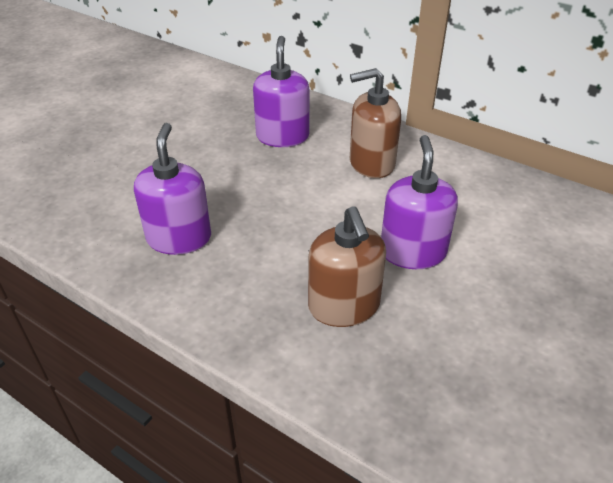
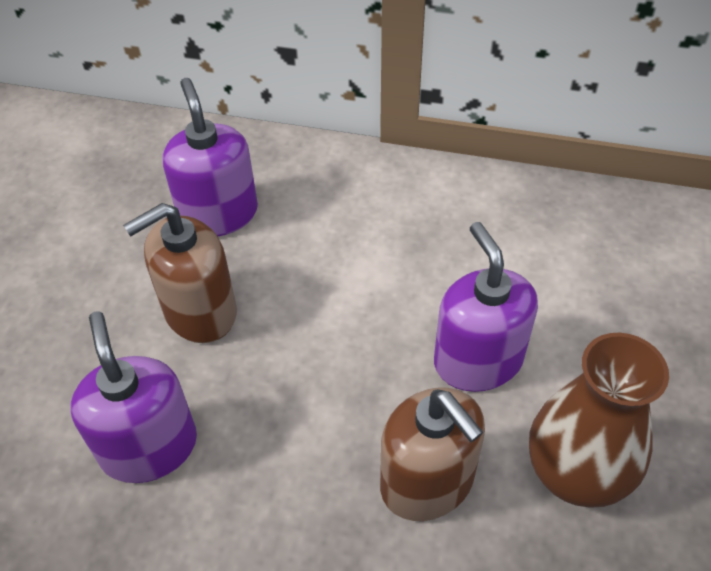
camera: 20 degrees left, 10 degrees up
(371, 163) = (363, 225): brown soap dispenser -> brown soap dispenser (200, 311)
(451, 333) = (575, 474): none -> brown vase

